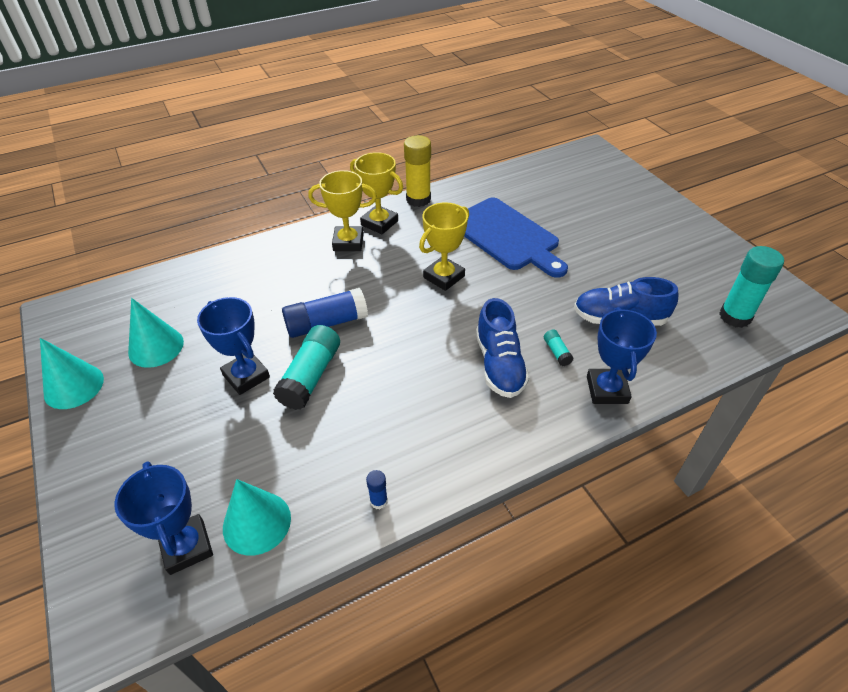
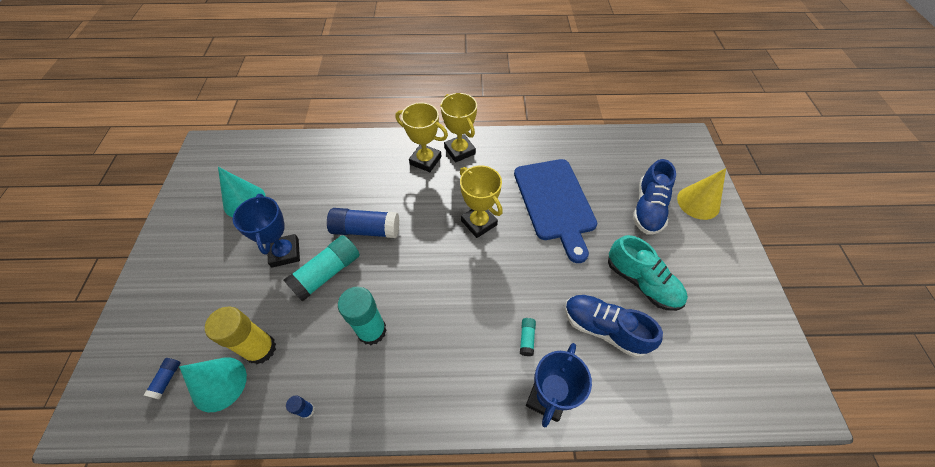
camera: 25 degrees right, 10 degrees up
(74, 386) = (179, 212): turquoise cone -> none
(187, 547) = (167, 379): blue trophy -> blue glue stick
(418, 199) = (503, 139): yellow glue stick -> yellow glue stick (261, 349)
(444, 277) = (479, 223): yellow trophy -> yellow trophy turned 75 degrees clockwise
(499, 364) = (472, 328): blue shoe -> blue shoe (648, 208)
(627, 271) = (641, 282): none -> turquoise shoe
(633, 196) = (698, 202): none -> yellow cone
(735, 316) = (719, 377): turquoise glue stick -> turquoise glue stick (372, 331)

